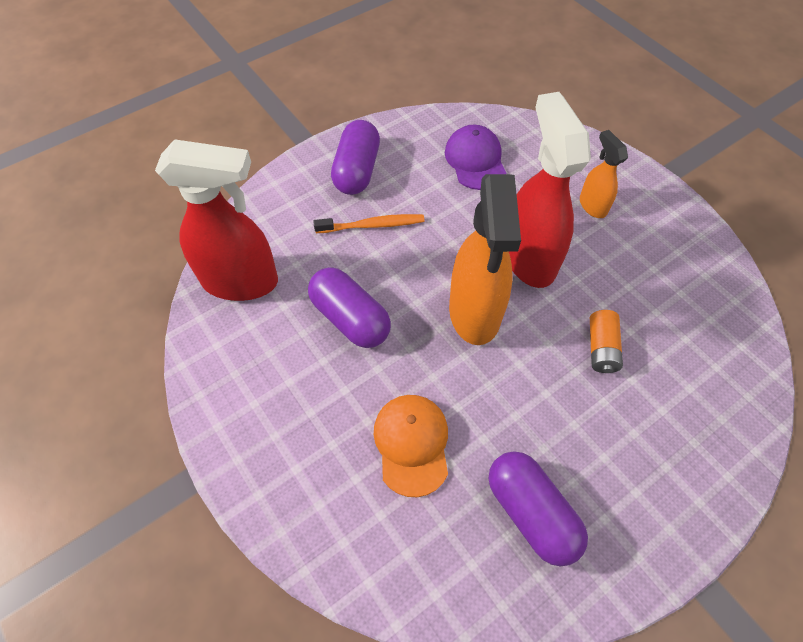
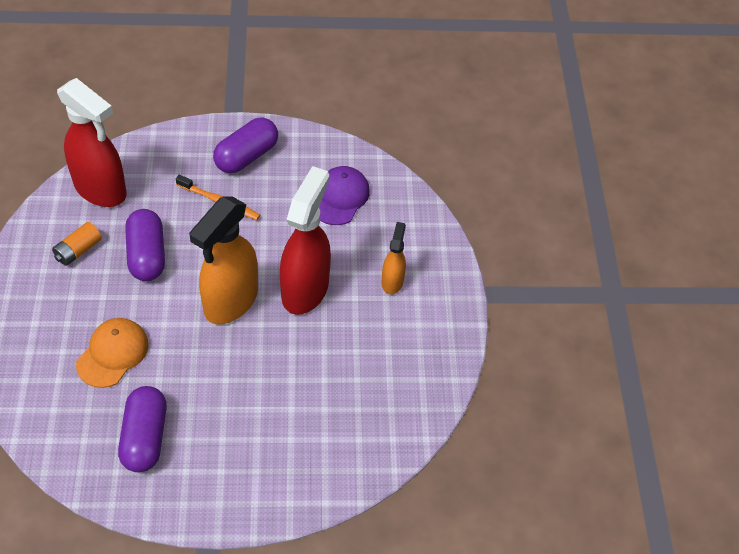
camera: 30 degrees right, 5 degrees down
(601, 348) = (291, 377): orange battery -> orange battery (78, 250)

